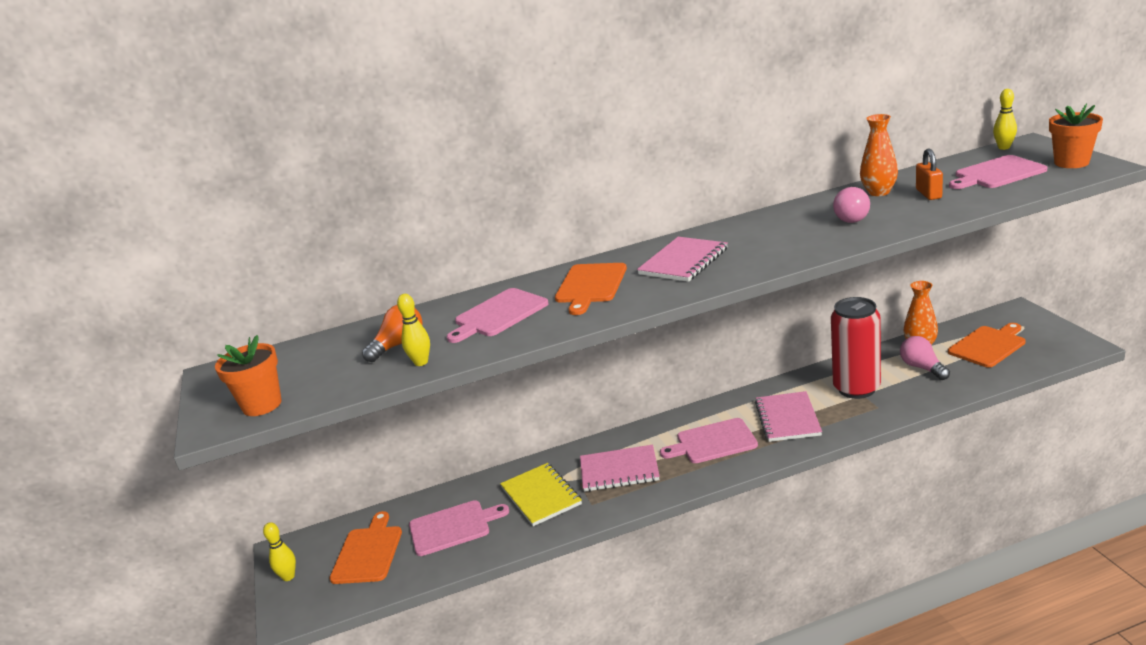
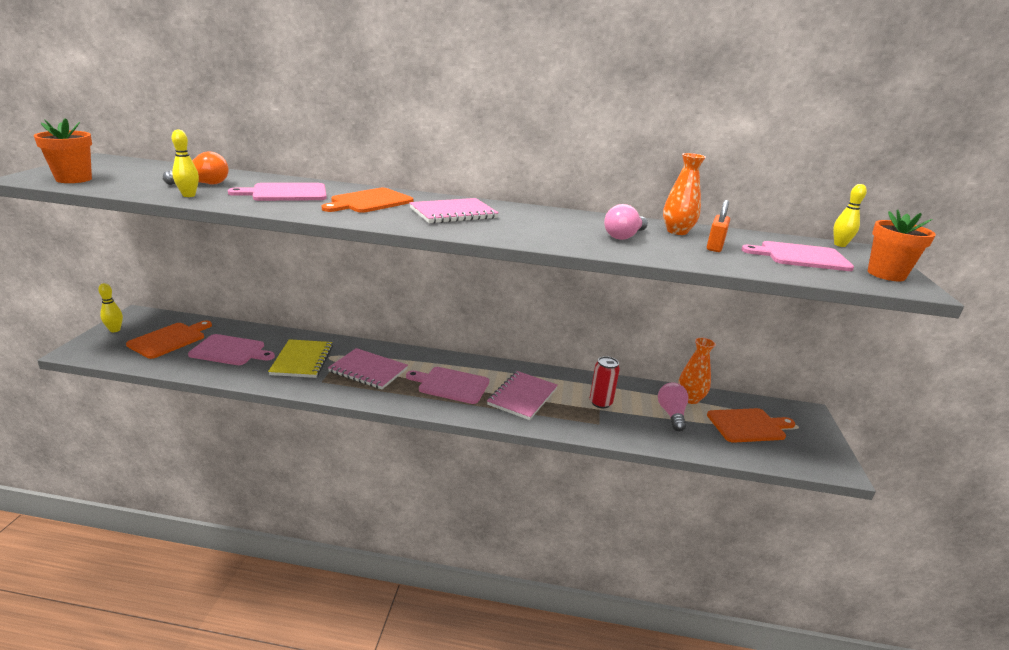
camera: 20 degrees right, 0 degrees up
(856, 388) = (600, 403): red can -> red can, size x0.56

